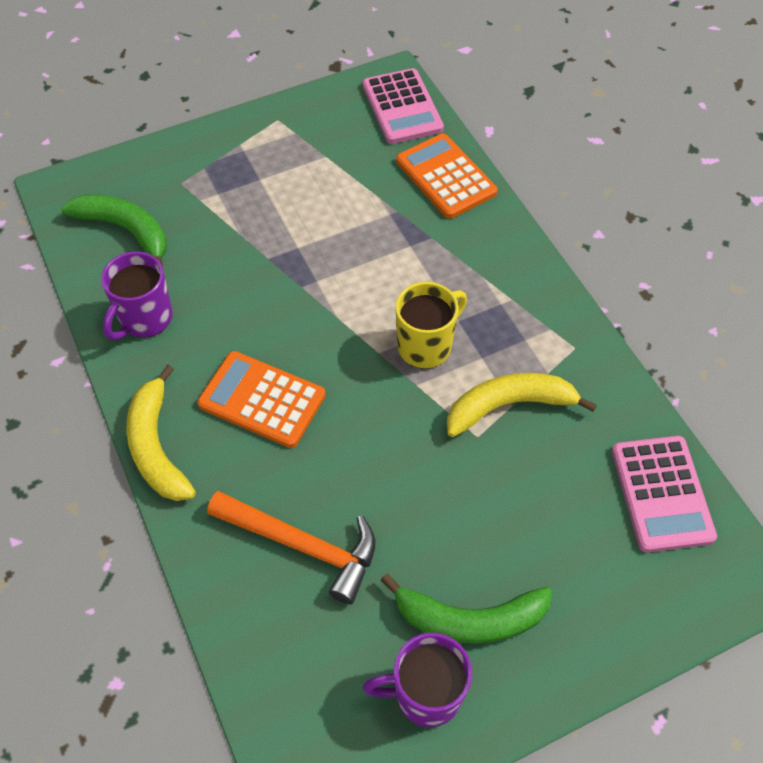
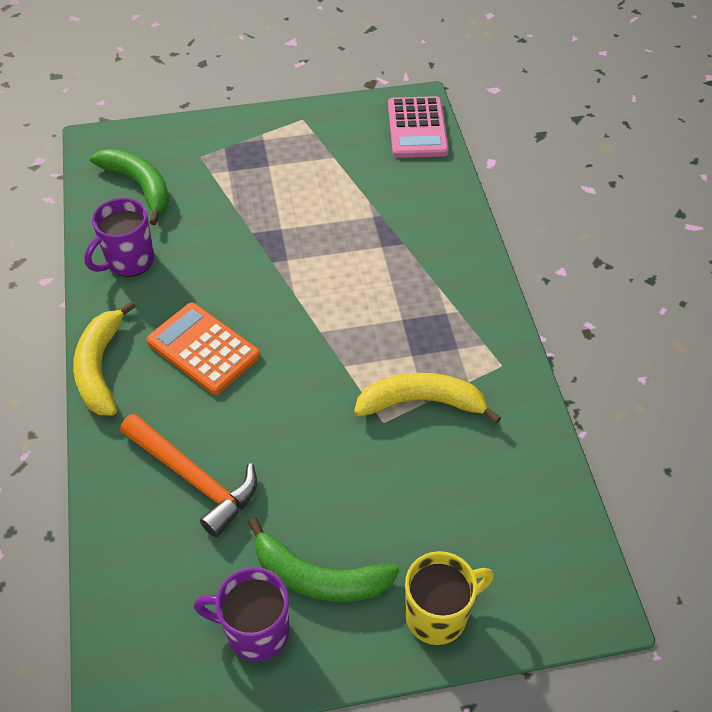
camera: 15 degrees right, 5 degrees down
(426, 346) = (365, 335): yellow mug -> yellow mug (438, 615)
(446, 177) = (435, 194): orange calculator -> none
(661, 494) = (537, 511): pink calculator -> none

